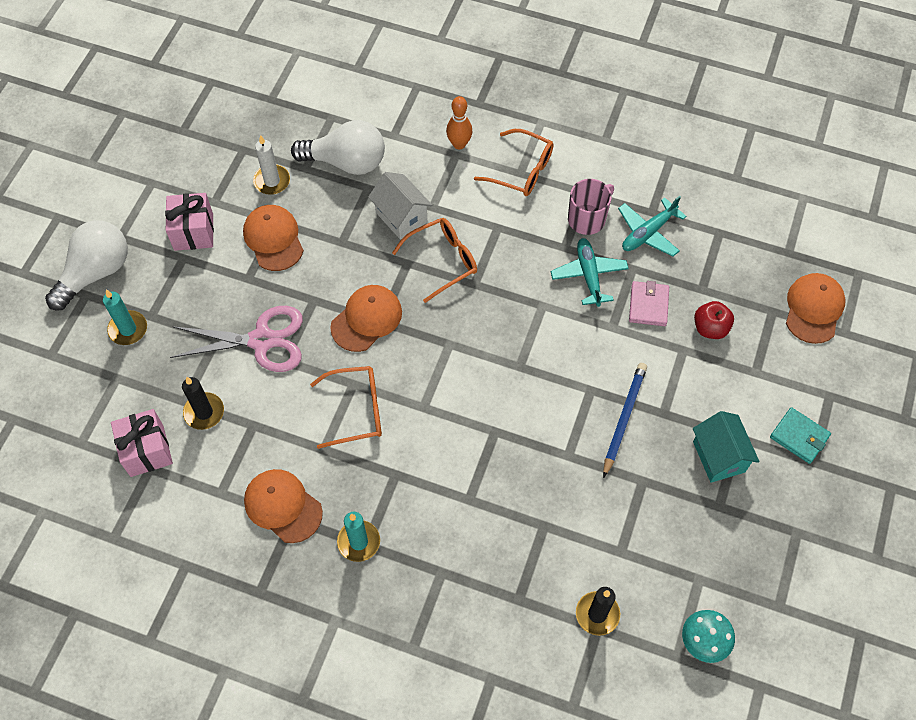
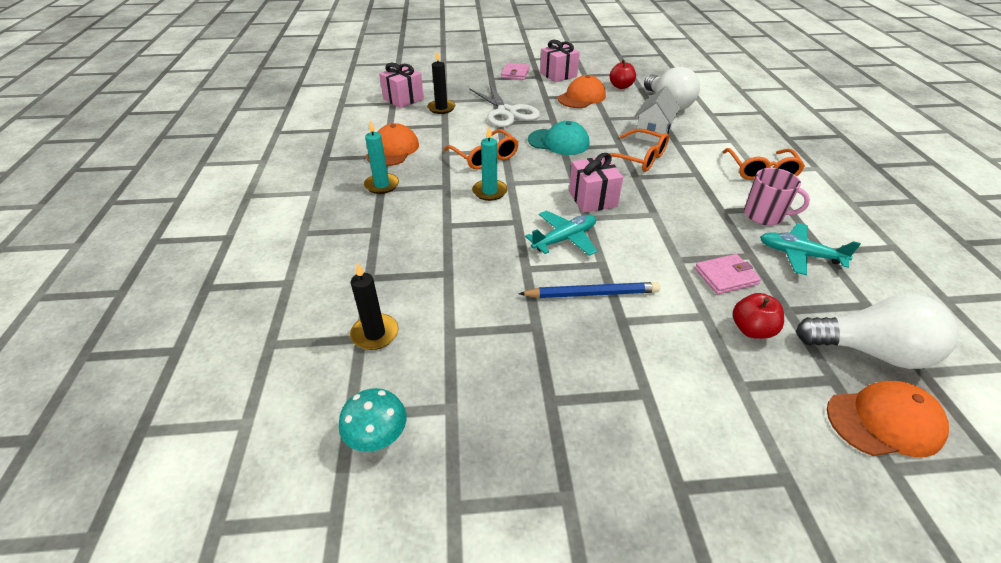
camera: 65 degrees right, 20 degrees down
(96, 272) = (503, 59): white light bulb -> white light bulb (870, 351)
(128, 329) = (477, 75): turquoise candle -> turquoise candle (489, 191)
(155, 280) = (515, 73): none -> pink wallet
(262, 340) = (507, 112): pink scissors -> white scissors
(272, 181) = (621, 86): white candle -> red apple
(366, 319) = (559, 142): orange cap -> turquoise cap
(459, 144) = (742, 139): orange bowling pin -> none
(492, 344) = (592, 199): none -> pink gift
(589, 275) = (712, 231): turquoise plane -> turquoise plane (564, 239)
(718, 457) = (609, 382): turquoise house -> none
(799, 437) = (699, 458): turquoise wallet -> none

